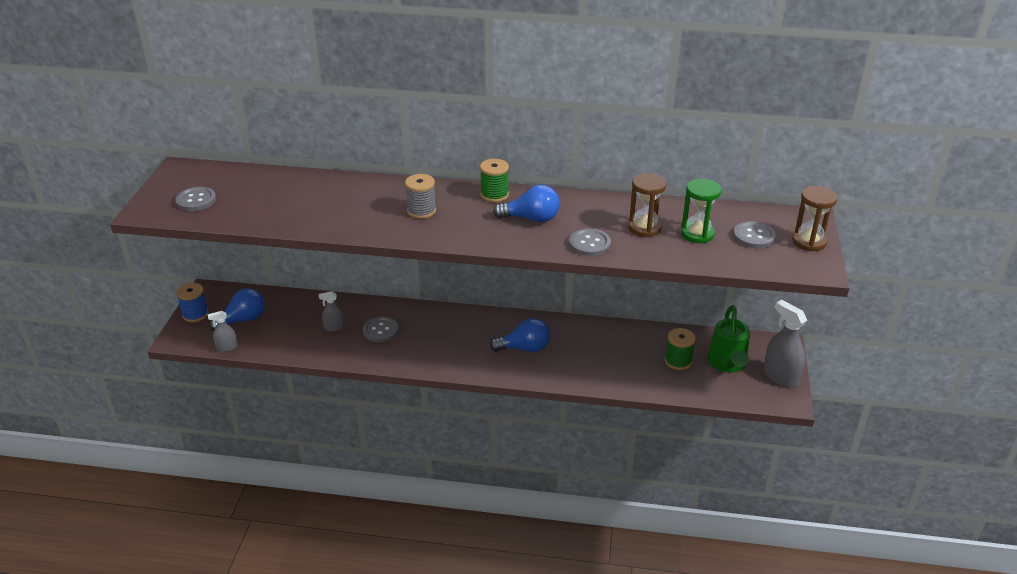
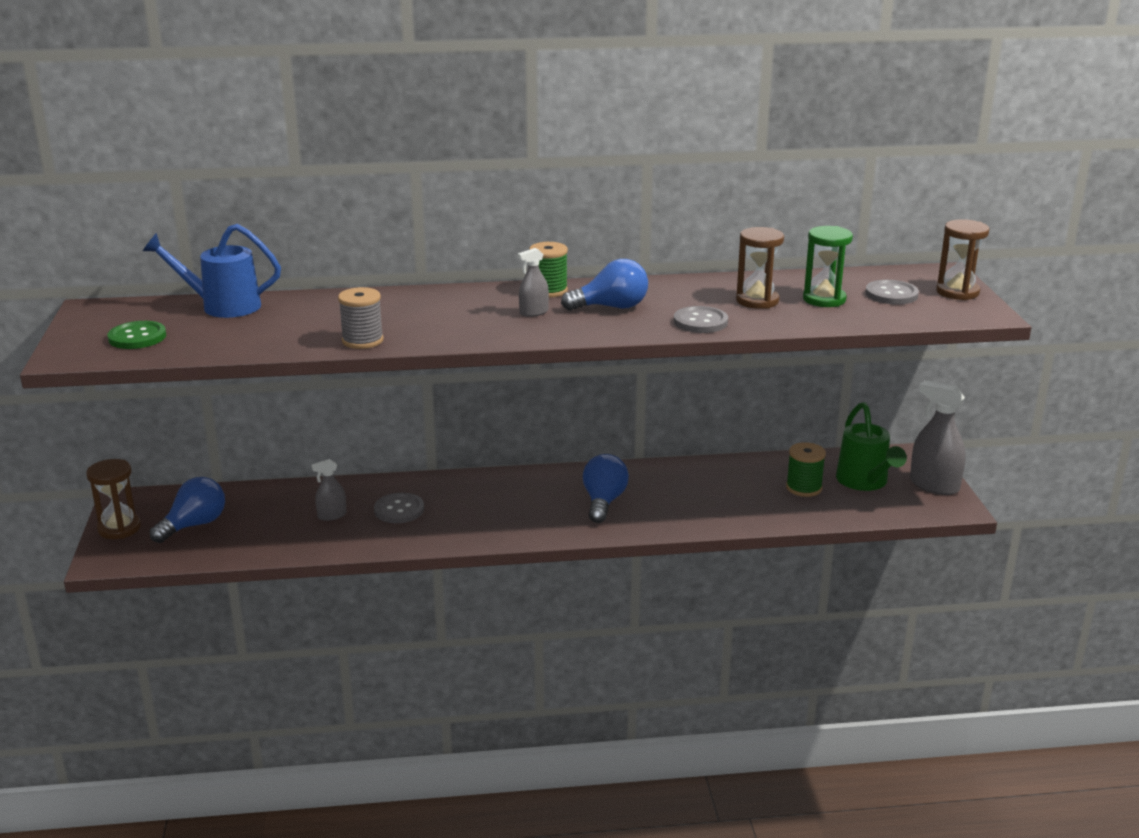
camera: 15 degrees left, 10 degrees down
(195, 314) = (119, 528): blue spool -> brown hourglass
(196, 200) = (137, 337): grey button -> green button
(227, 347) = (185, 559): grey spray bottle -> grey spray bottle (533, 312)
(263, 178) = (222, 306): none -> blue watering can
(421, 211) = (463, 315): grey spool -> grey spool (362, 340)
(524, 348) = (603, 502): blue light bulb -> blue light bulb turned 60 degrees counterclockwise

